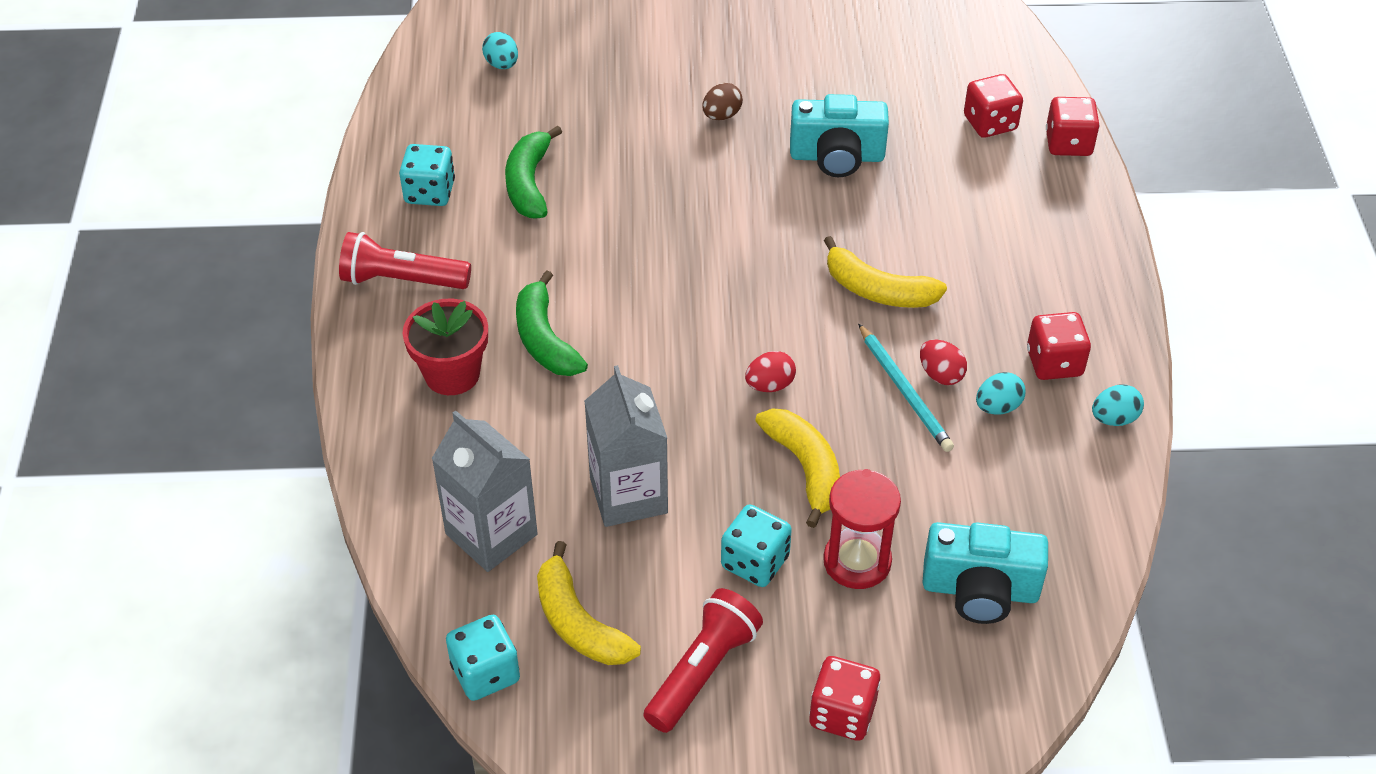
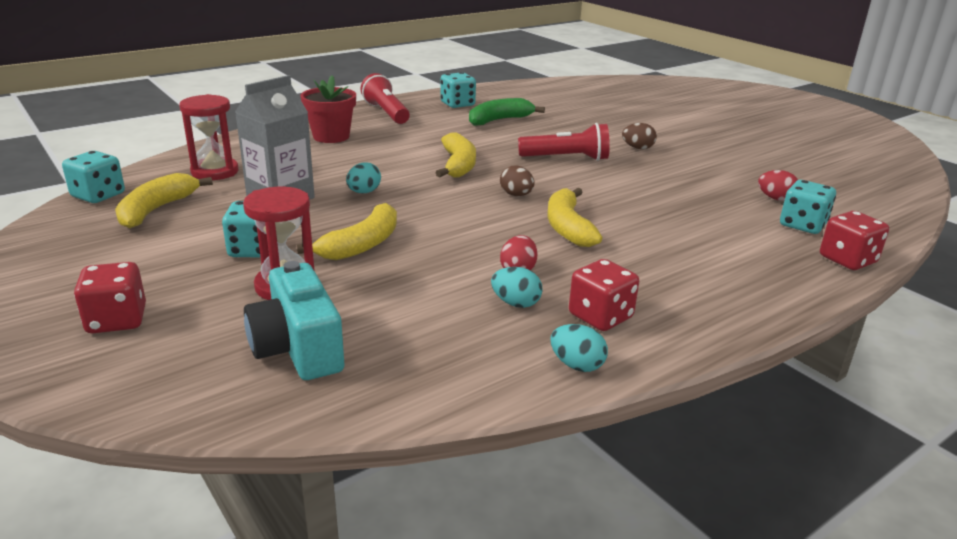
camera: 55 degrees right, 20 degrees down
(491, 534) = (215, 172): grey carton -> red hourglass
(502, 64) = (574, 97): turquoise egg -> turquoise egg (364, 192)
(545, 339) = (385, 149): green banana -> none
(650, 295) = (458, 165): none -> yellow banana
(703, 671) = (134, 257): red flashlight -> red flashlight (566, 158)
(770, 385) = (427, 215): red egg -> red egg (775, 198)
(773, 288) = (516, 195): none -> brown egg
(837, 156) = (667, 185): turquoise camera -> none
(904, 391) = (482, 261): turquoise pencil -> none
(990, 123) = (802, 225): red dice -> turquoise dice

